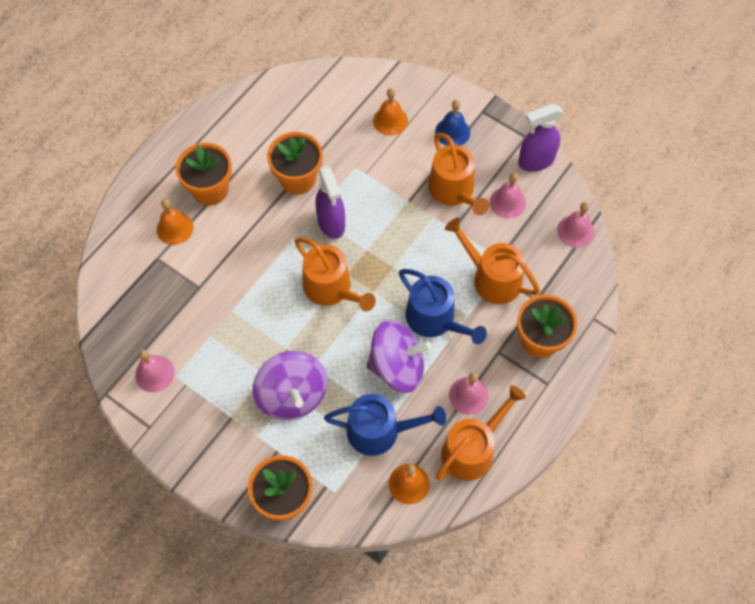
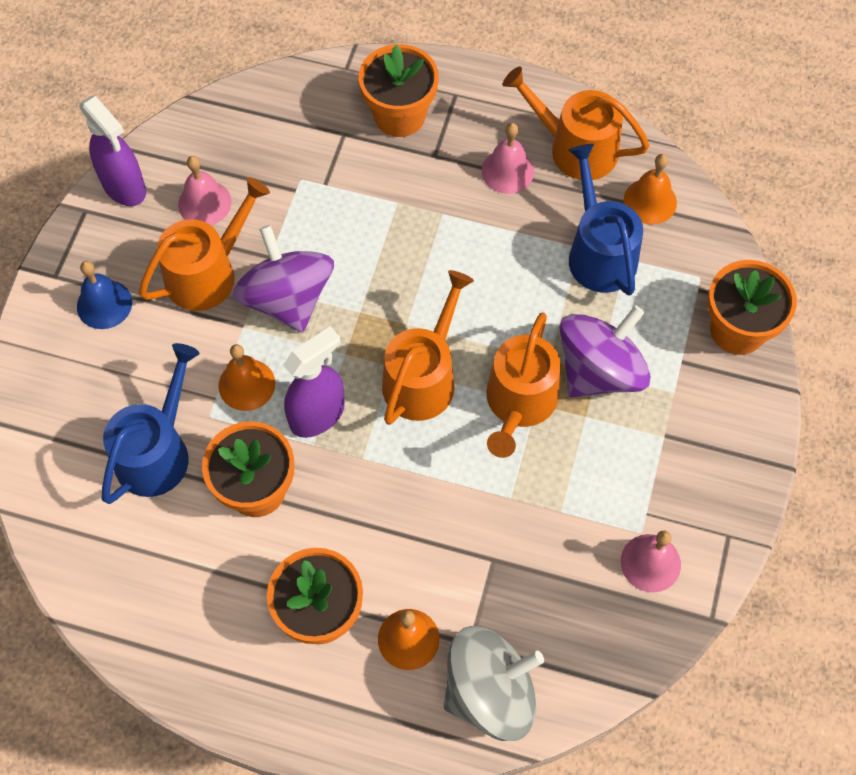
camera: 110 degrees left, 0 degrees up
(125, 259) = (490, 692): none -> grey spinning top
(390, 120) = (107, 395): orange bell -> orange bell (246, 384)
(397, 366) = (504, 260): purple spinning top -> purple spinning top (287, 299)
(435, 319) = (418, 238): blue watering can -> blue watering can (157, 452)
(492, 278) = (331, 190): orange watering can -> orange watering can (519, 403)
(575, 231) = (223, 115): pink bell -> none

